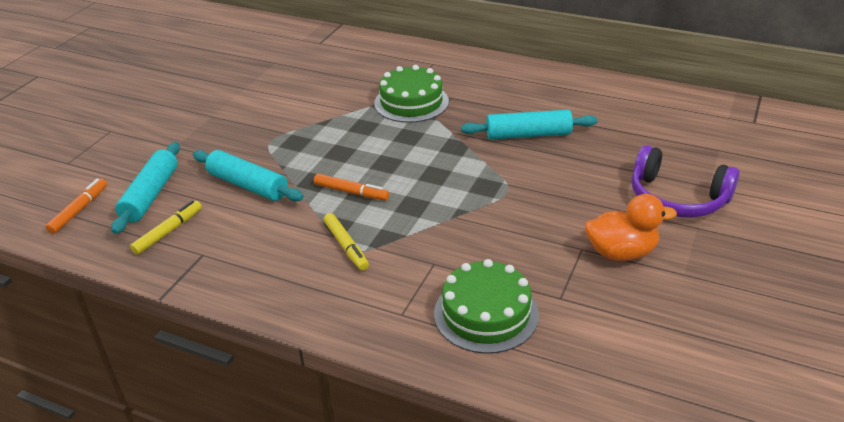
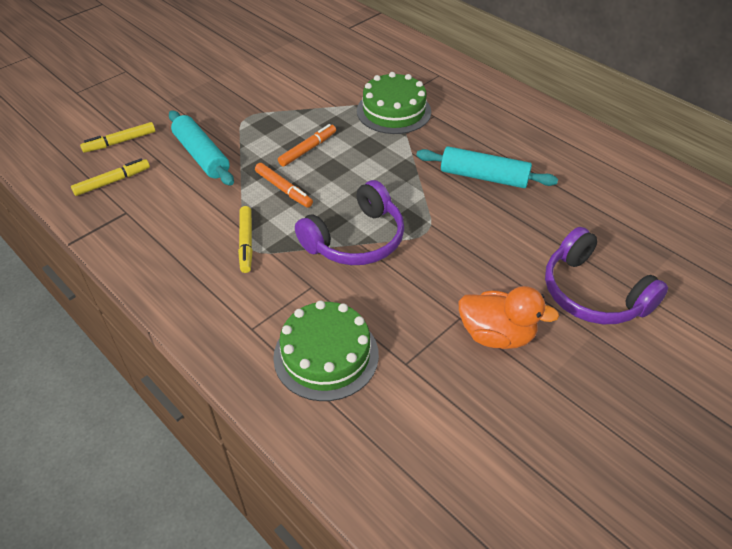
camera: 20 degrees right, 10 degrees up
(79, 210) = (58, 139): orange marker -> orange marker (308, 149)
(151, 195) = (120, 142): turquoise rolling pin -> yellow marker
(448, 214) = (356, 239): none -> purple headphones

